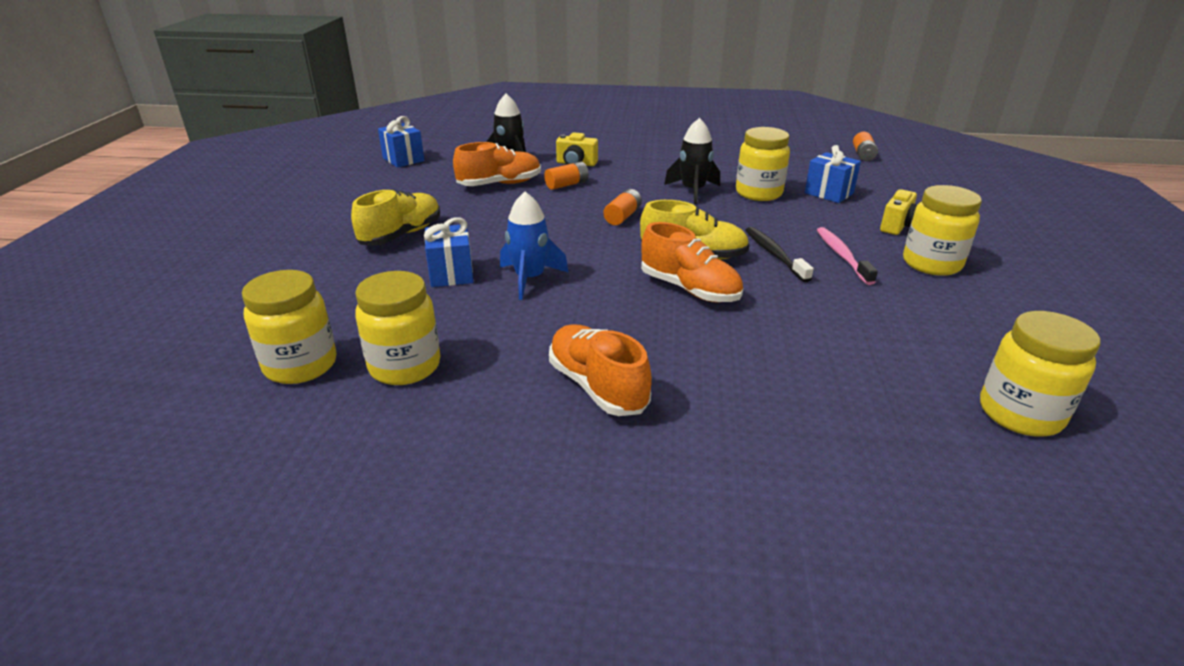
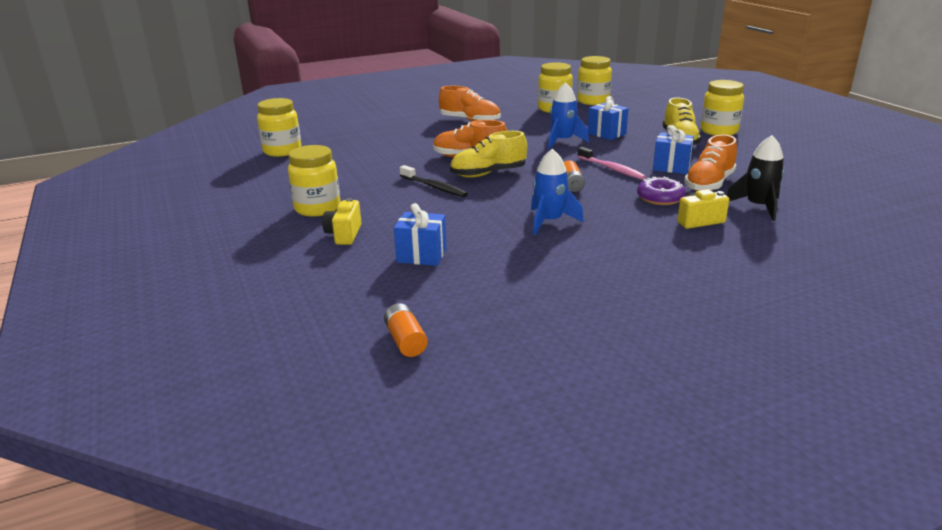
camera: 150 degrees right, 5 degrees down
(403, 159) = (839, 182): blue gift -> blue gift (671, 167)
(567, 185) = (660, 198): orange battery -> purple donut
(693, 191) = (549, 221): black rocket -> blue rocket
(758, 193) = (489, 236): yellow jar -> yellow jar (718, 131)
(842, 256) = (386, 198): pink toothbrush -> pink toothbrush (611, 169)

